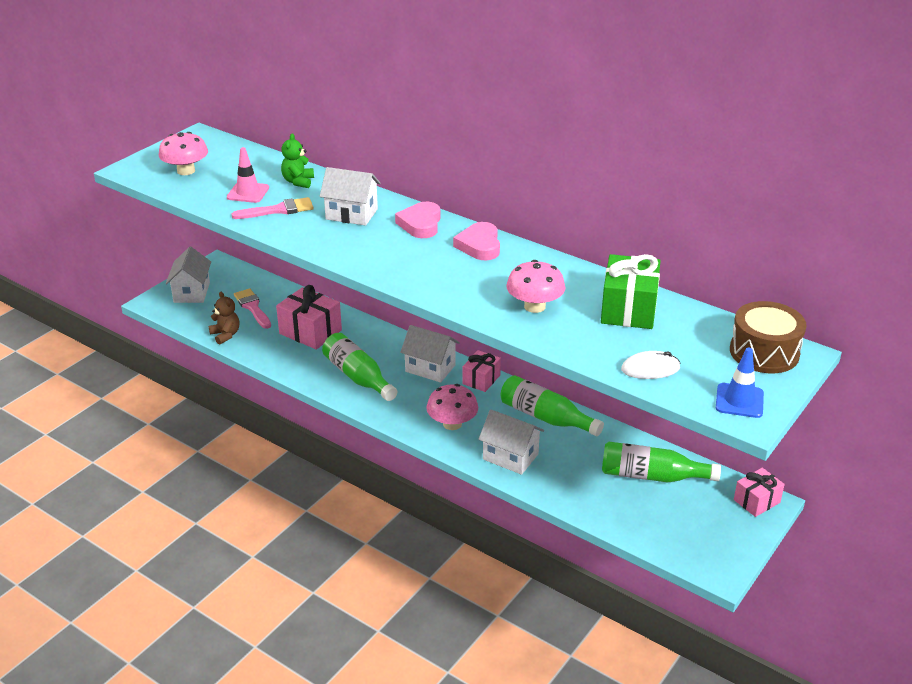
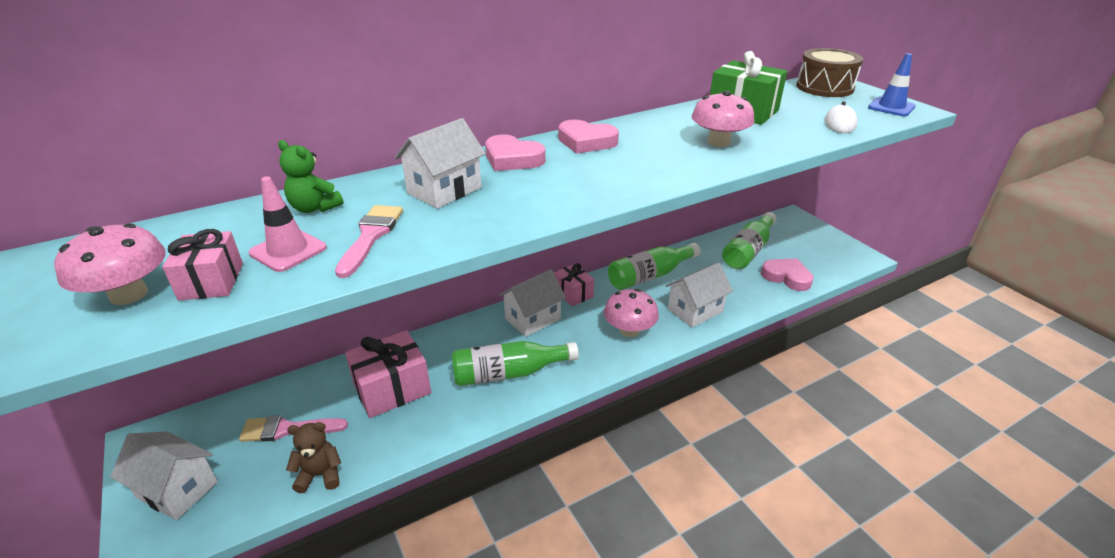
camera: 65 degrees left, 0 degrees up
(621, 511) = (787, 277): none -> pink heart
(756, 501) = (790, 220): pink gift -> pink gift (211, 281)

